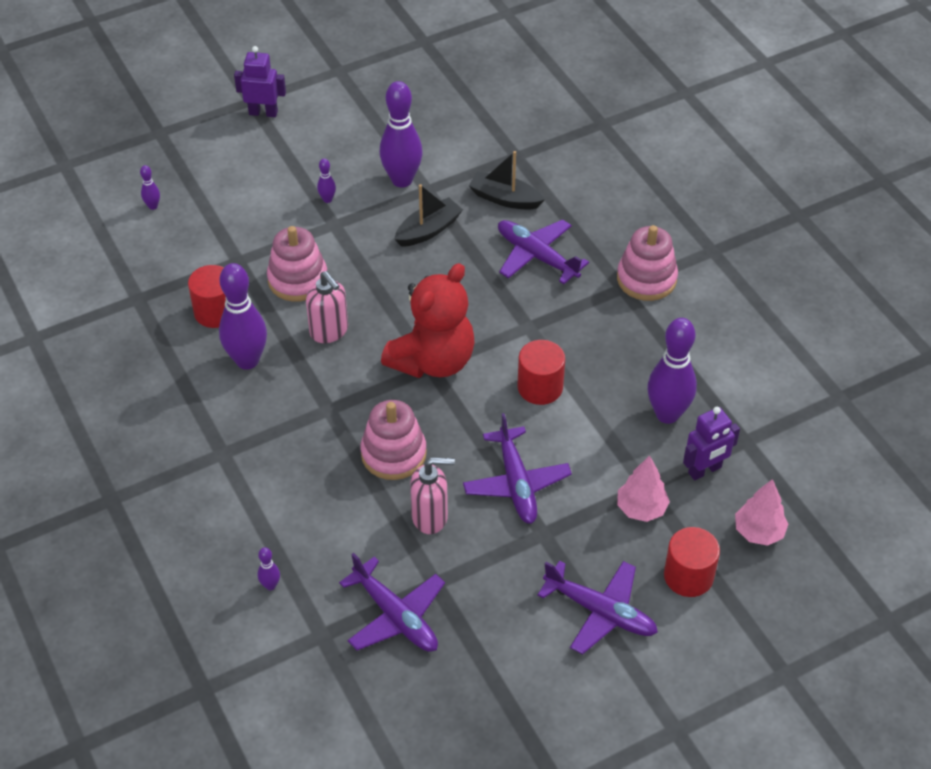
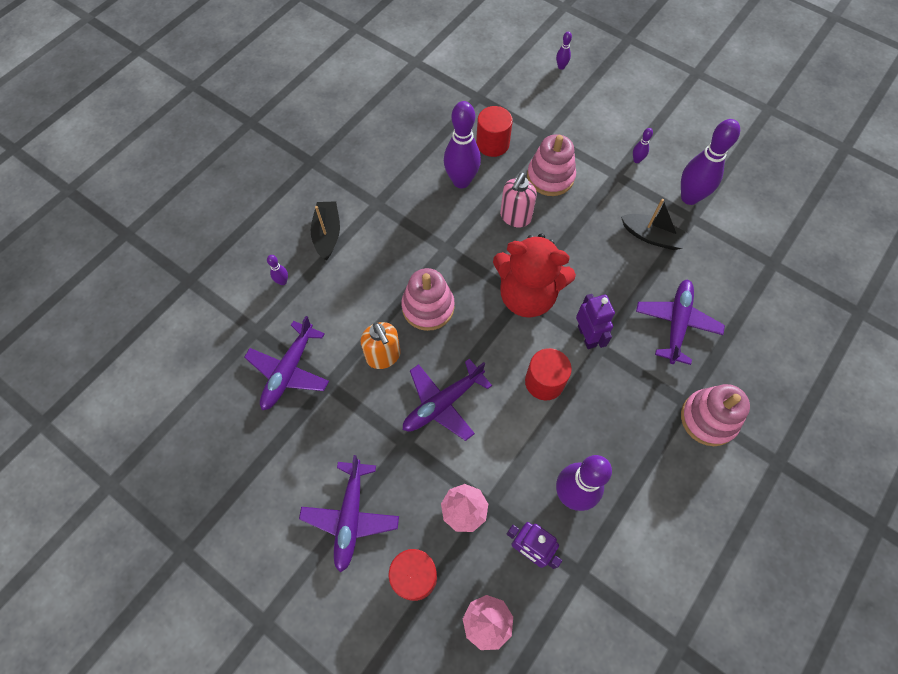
camera: 65 degrees right, 15 degrees up
(263, 113) = (691, 85): purple robot -> purple robot (587, 336)
(430, 517) = (383, 356): pink soap dispenser -> orange soap dispenser
(505, 198) = (721, 275): black boat -> black boat (327, 234)

